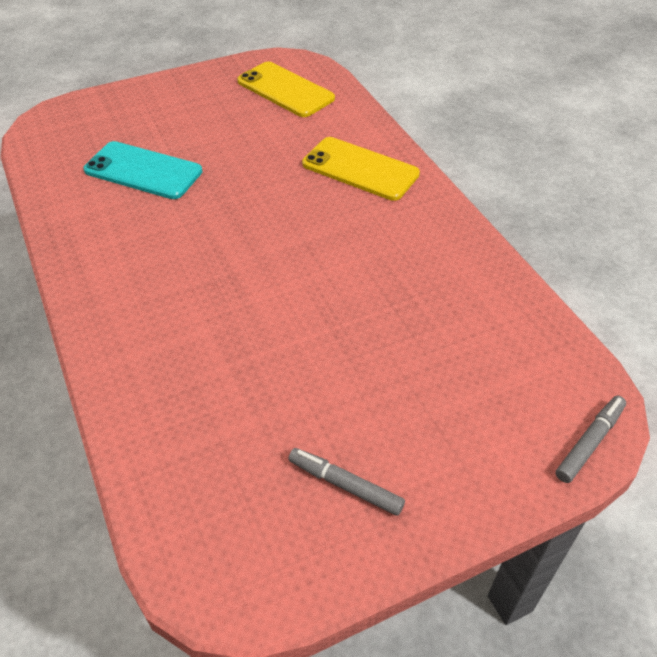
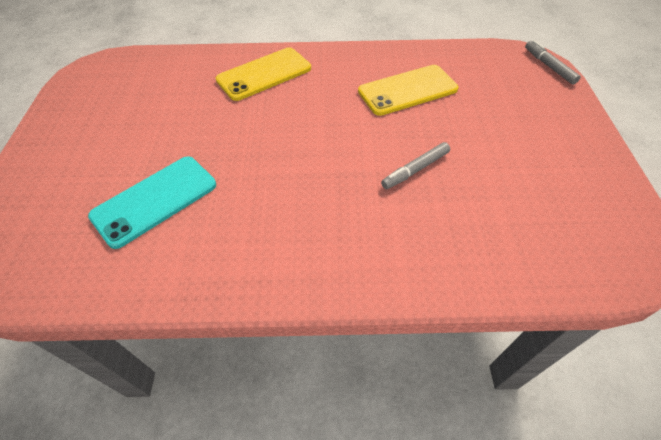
camera: 65 degrees left, 5 degrees up
(285, 90) = (127, 82): yellow phone -> yellow phone (407, 90)
(345, 485) = (562, 169): grey marker -> grey marker (415, 170)

